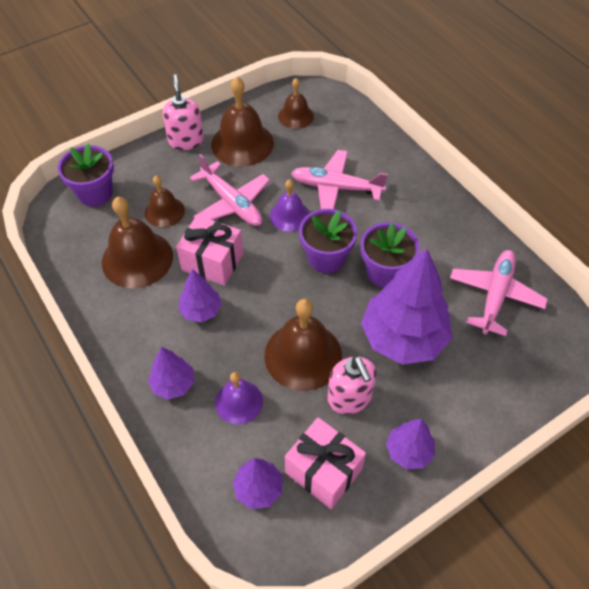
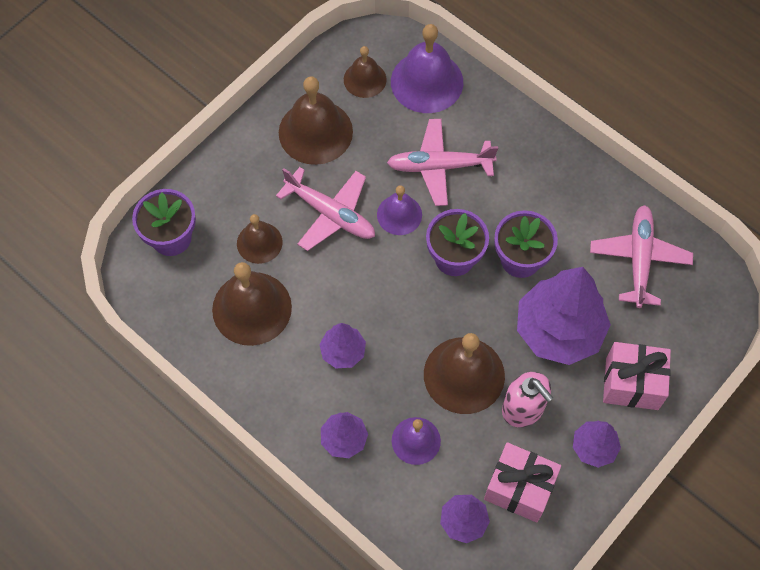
camera: 15 degrees left, 10 degrees up
(186, 140) = (249, 143): pink soap dispenser -> none
(212, 262) = (335, 292): pink gift -> pink gift (632, 383)
(345, 127) = (427, 82): none -> purple bell

